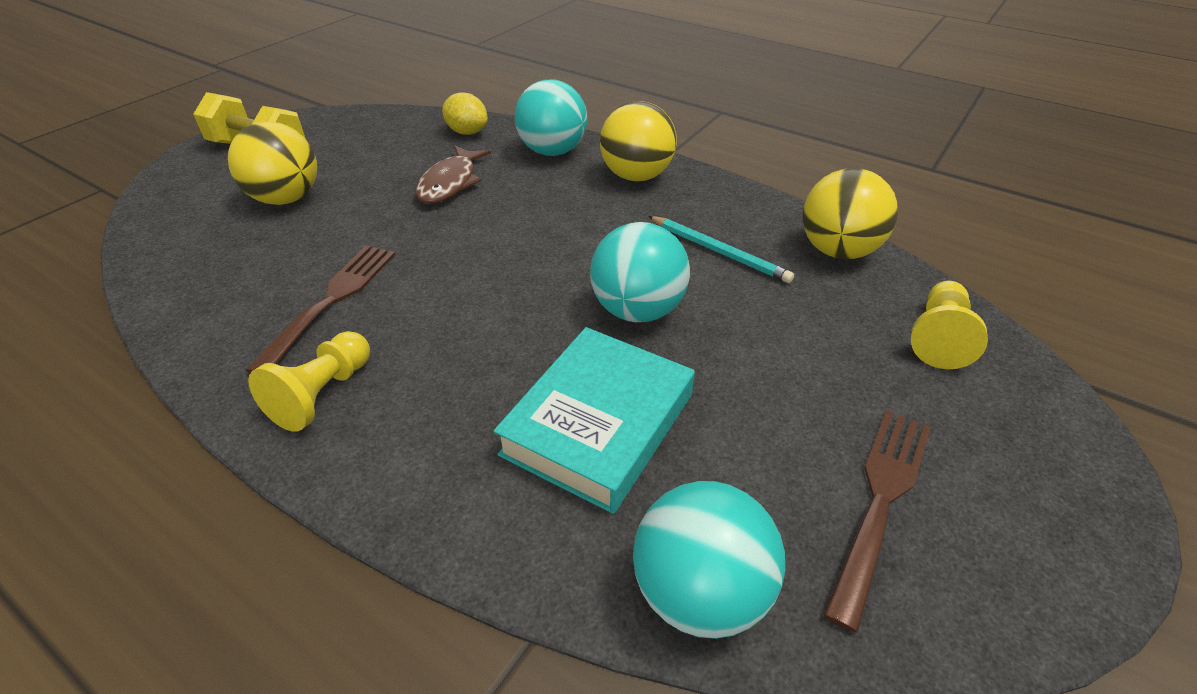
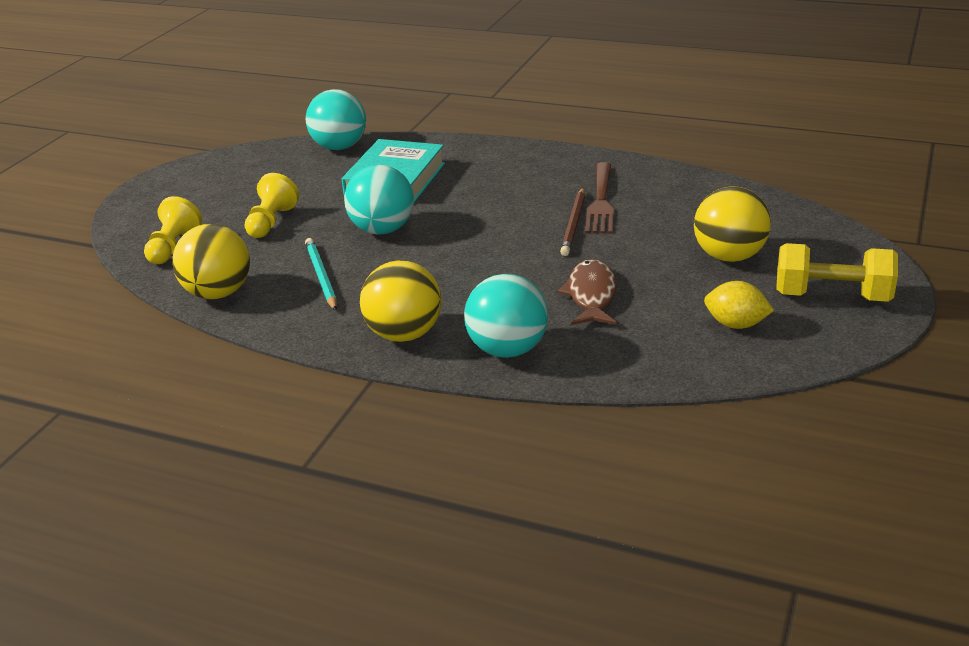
camera: 170 degrees right, 10 degrees down
(322, 394) = (557, 167): yellow pawn -> yellow pawn (271, 222)
(396, 270) = (574, 224): none -> brown pencil
(467, 132) = (626, 359): yellow lemon -> yellow lemon (736, 324)
(719, 251) = (321, 276): turquoise pencil -> turquoise pencil turned 45 degrees clockwise
(880, 503) = (250, 179): brown fork -> none

